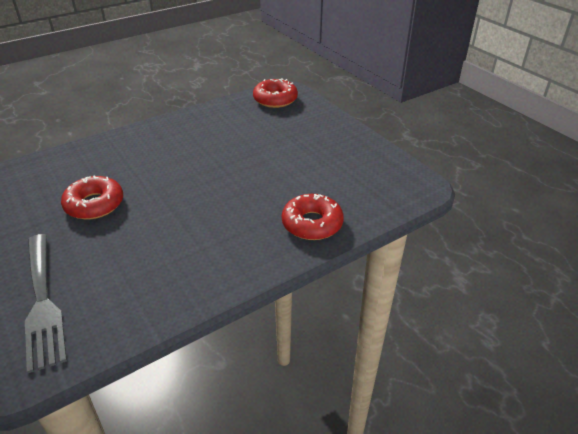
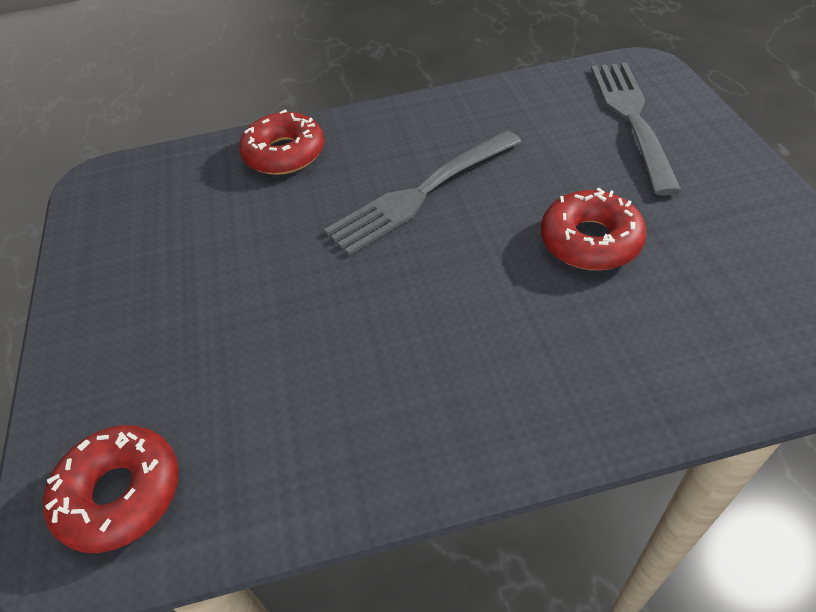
camera: 155 degrees left, 10 degrees up
(202, 213) = (421, 193): none -> grey fork

